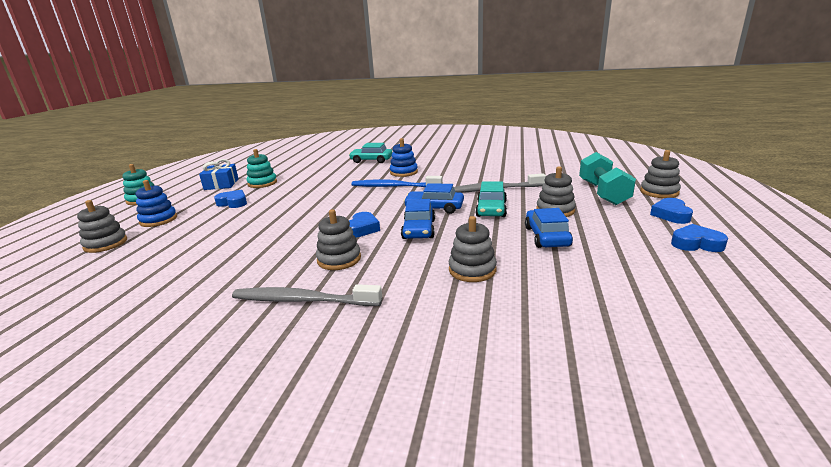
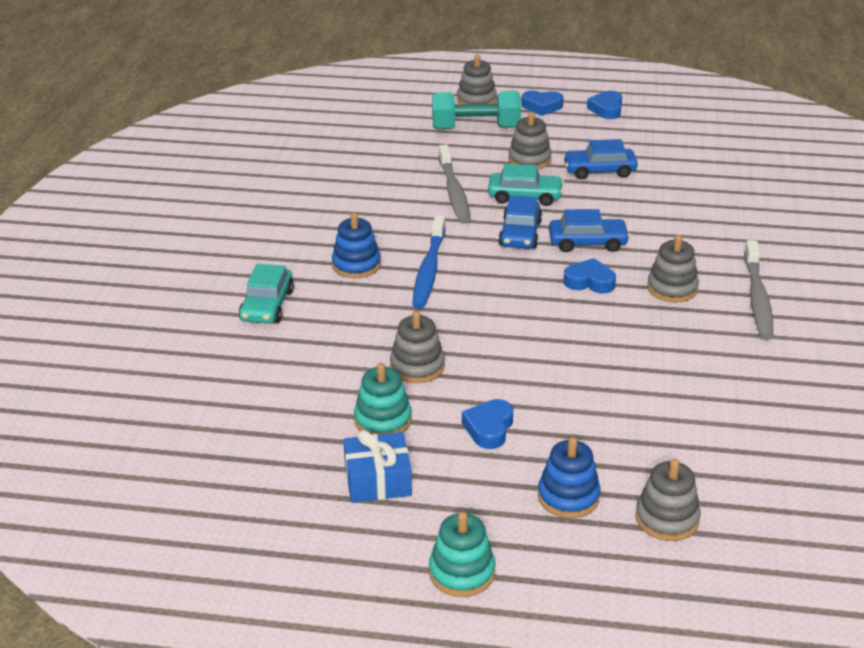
camera: 95 degrees left, 10 degrees up
(472, 270) = (677, 211): grey stacking toy -> grey stacking toy (417, 367)

